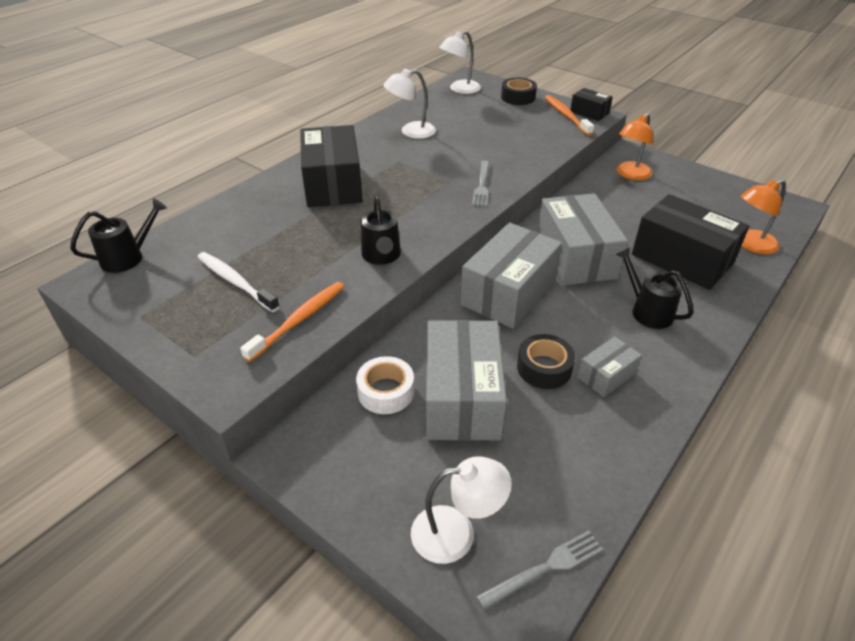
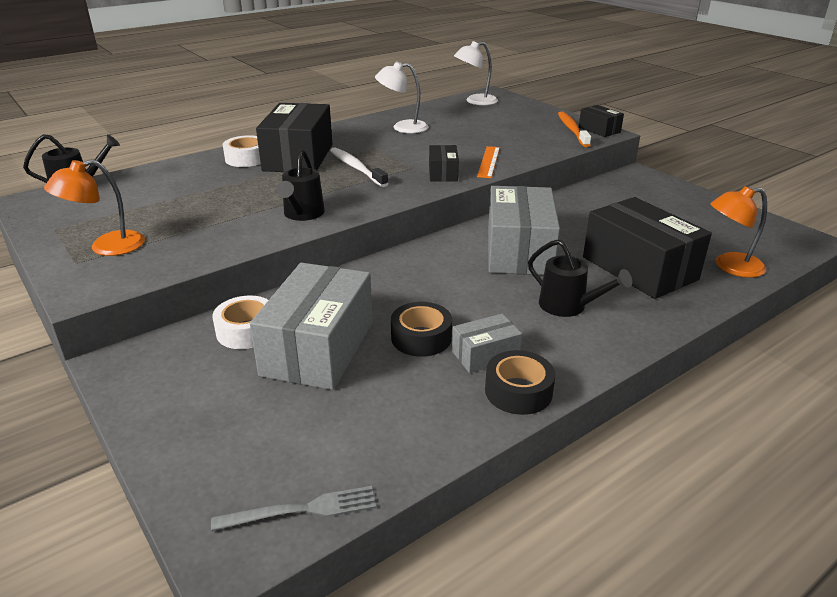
camera: 15 degrees right, 10 degrees down
(236, 282) = (154, 216): white toothbrush -> white toothbrush (356, 168)
(281, 193) = (246, 158): none -> white tape
(298, 320) = (187, 251): orange toothbrush -> none
(456, 533) = (232, 459): white lamp -> none
(482, 185) = (443, 173): grey fork -> black box
(509, 292) = (427, 270): grey box -> none
(514, 165) = (488, 162): none -> orange ruler
(518, 97) = (531, 112): black tape -> black tape (518, 391)
(630, 175) = (625, 192): orange lamp -> orange lamp (106, 247)
(647, 310) = (569, 306): black watering can -> black watering can turned 150 degrees clockwise

